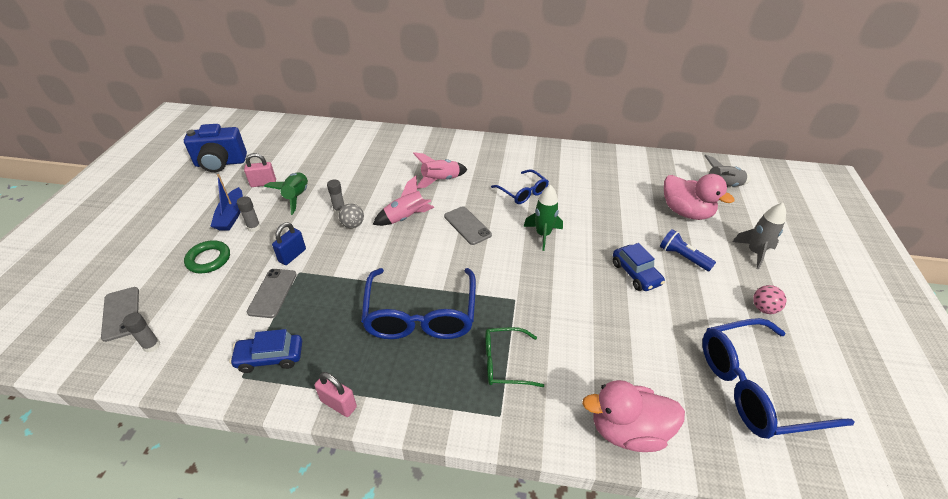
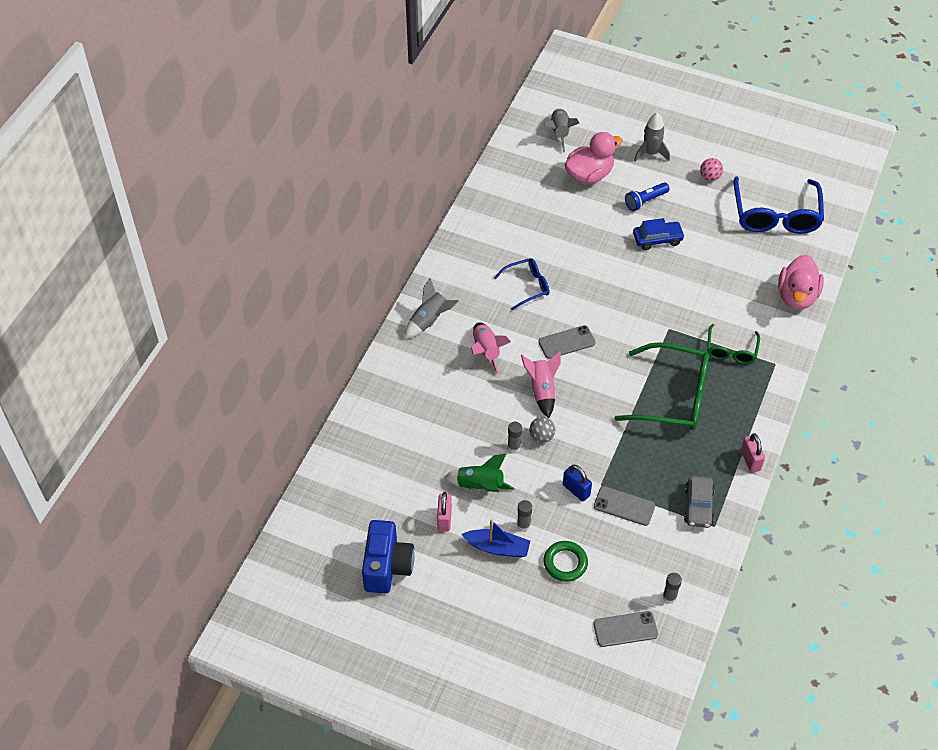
camera: 75 degrees left, 10 degrees up
(270, 357) = (698, 506): blue car -> grey car
(338, 404) = (750, 460): pink padlock -> pink padlock turned 60 degrees counterclockwise
(421, 315) = (673, 396): blue glasses -> green glasses
(462, 148) = (429, 321): none -> grey rocket
(543, 235) = (594, 287): green rocket -> none

